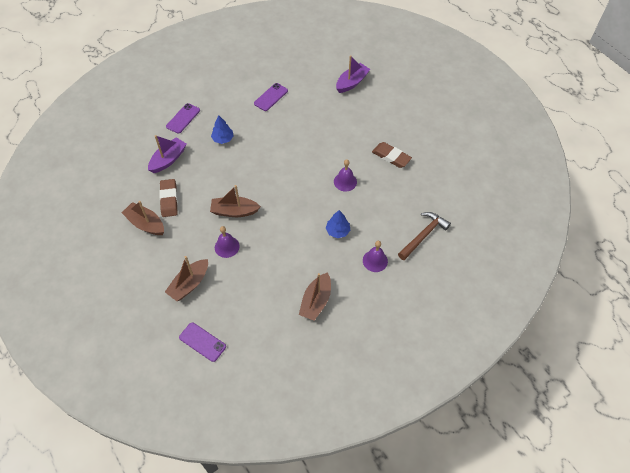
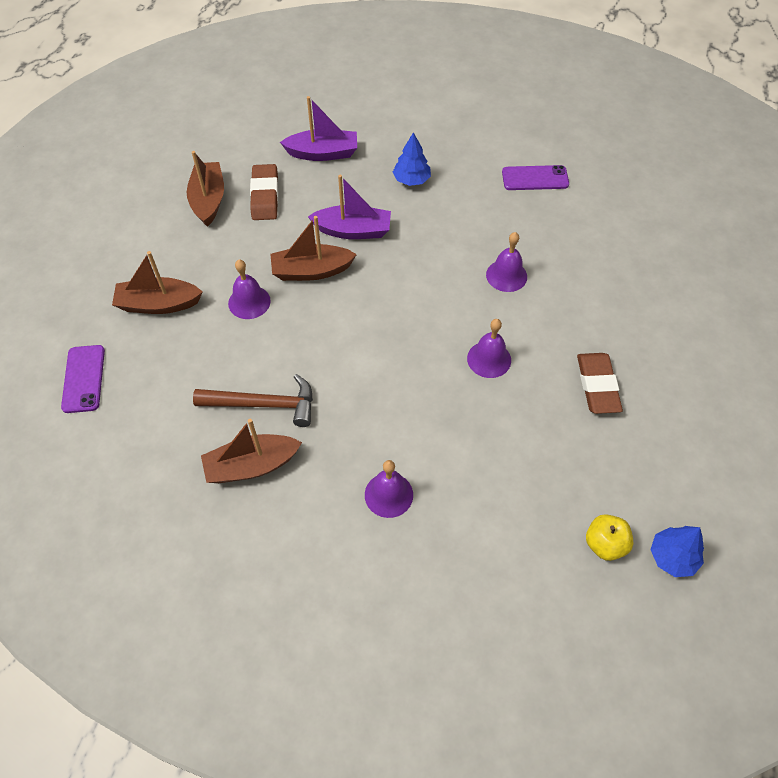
camera: 50 degrees right, 0 degrees up
(169, 199) = (265, 196): brown eraser -> brown eraser turned 45 degrees counterclockwise
(183, 118) = (399, 122): purple phone -> none
(234, 211) = (311, 271): brown boat -> brown boat turned 60 degrees counterclockwise
(310, 145) = (506, 275): none -> purple bell
(337, 231) = (394, 409): blue tree -> blue tree (672, 557)
(352, 82) = (672, 245): purple boat -> purple boat (353, 230)
(423, 235) = (499, 532): brown hammer -> brown hammer (264, 405)
(457, 206) = (605, 544): none -> yellow apple

